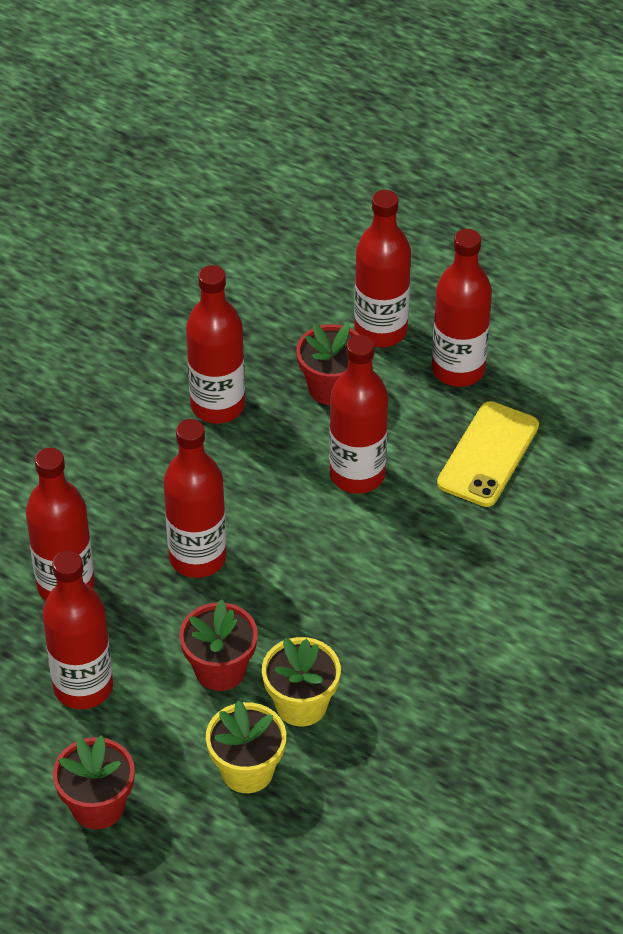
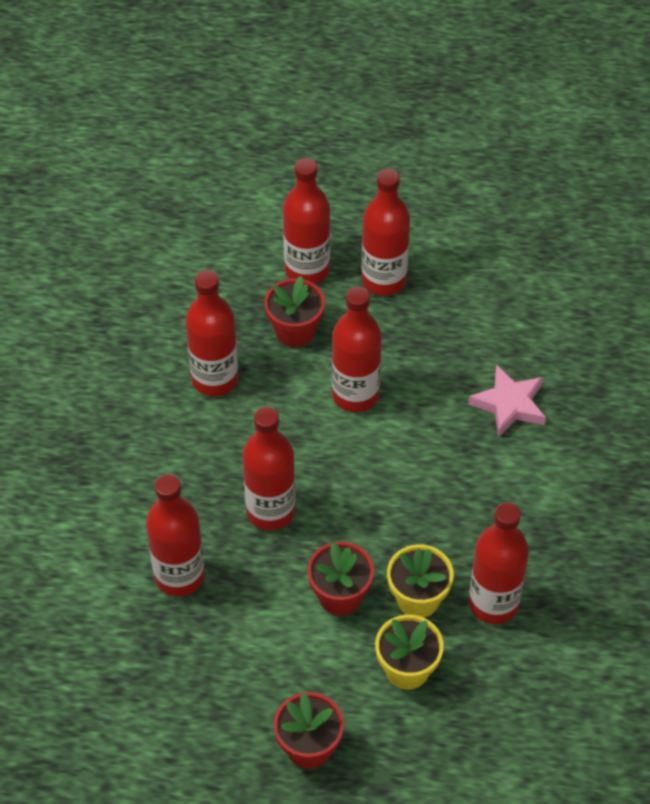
camera: 25 degrees left, 5 degrees up
(83, 687) = (241, 654): red bottle -> red bottle (493, 603)
(488, 454) = (444, 341): yellow phone -> none
(521, 545) = (509, 404): none -> pink star

